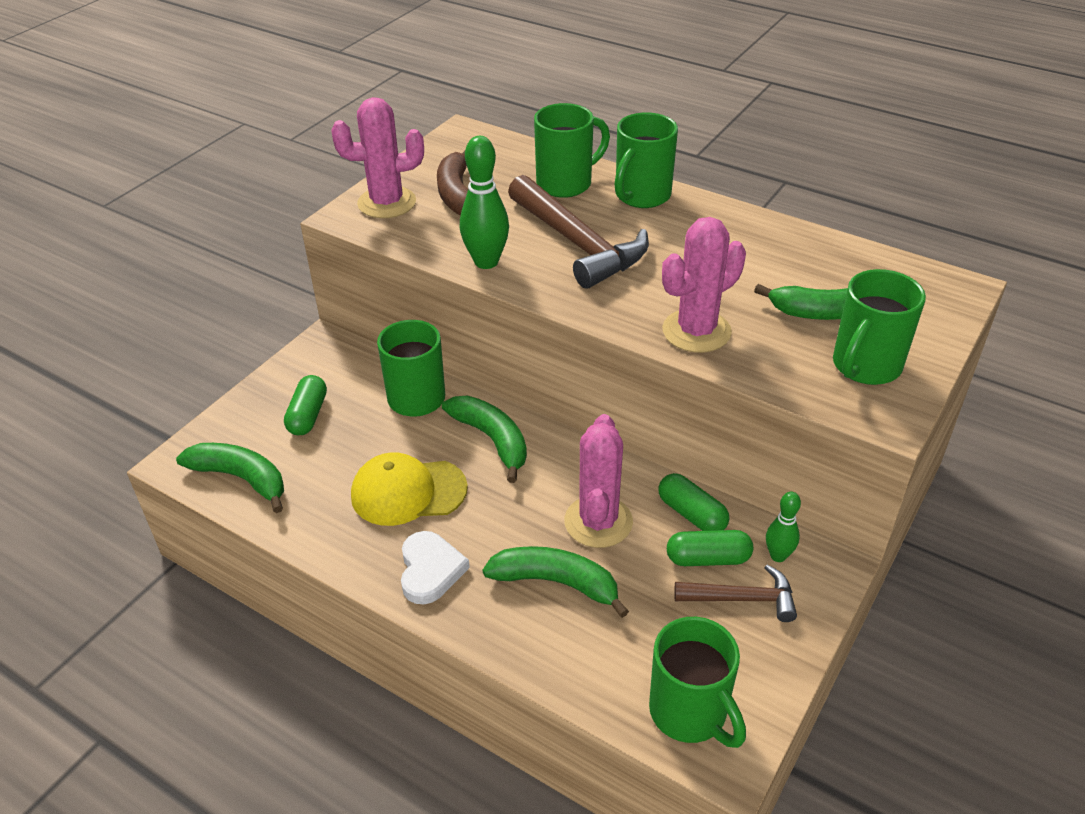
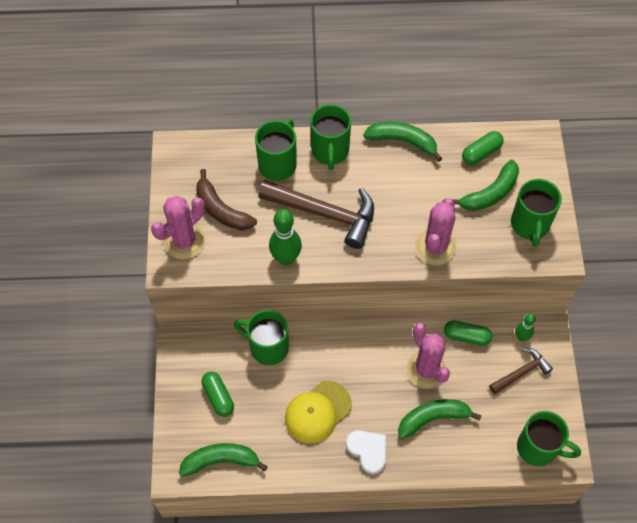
camera: 35 degrees left, 20 degrees up
(492, 440) = (333, 351): green banana -> green banana (402, 141)
(708, 558) = (491, 359): green capsule -> green capsule (481, 153)

